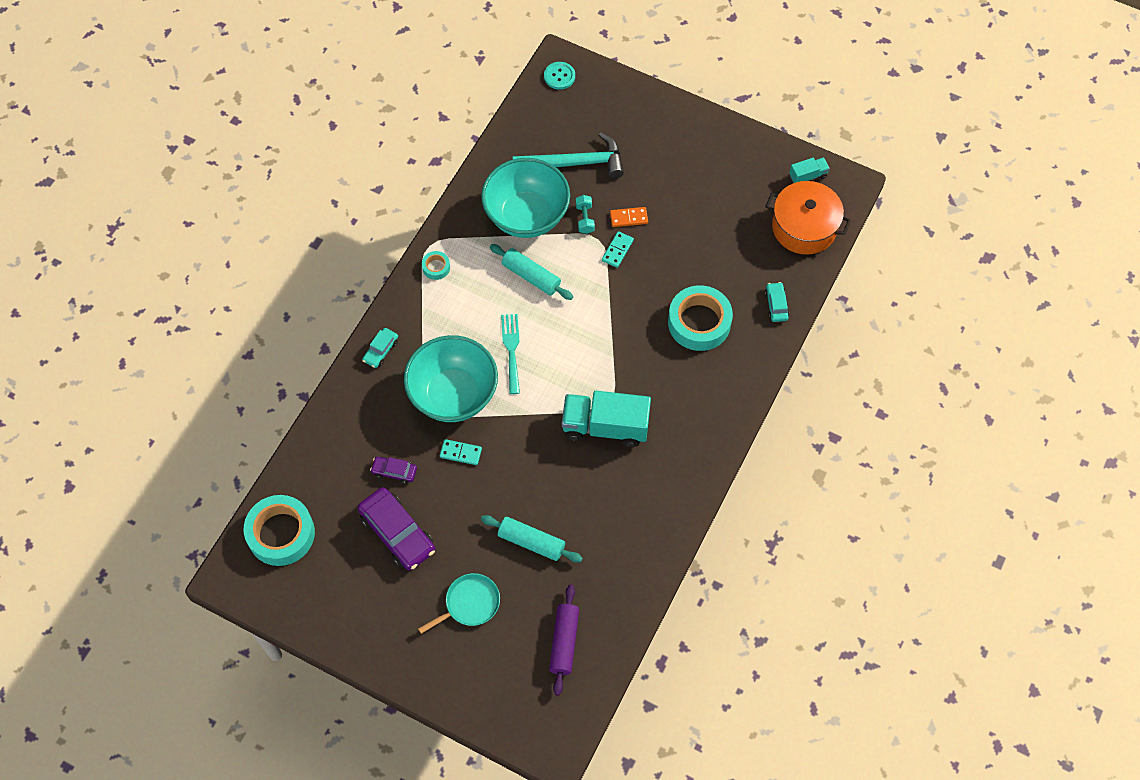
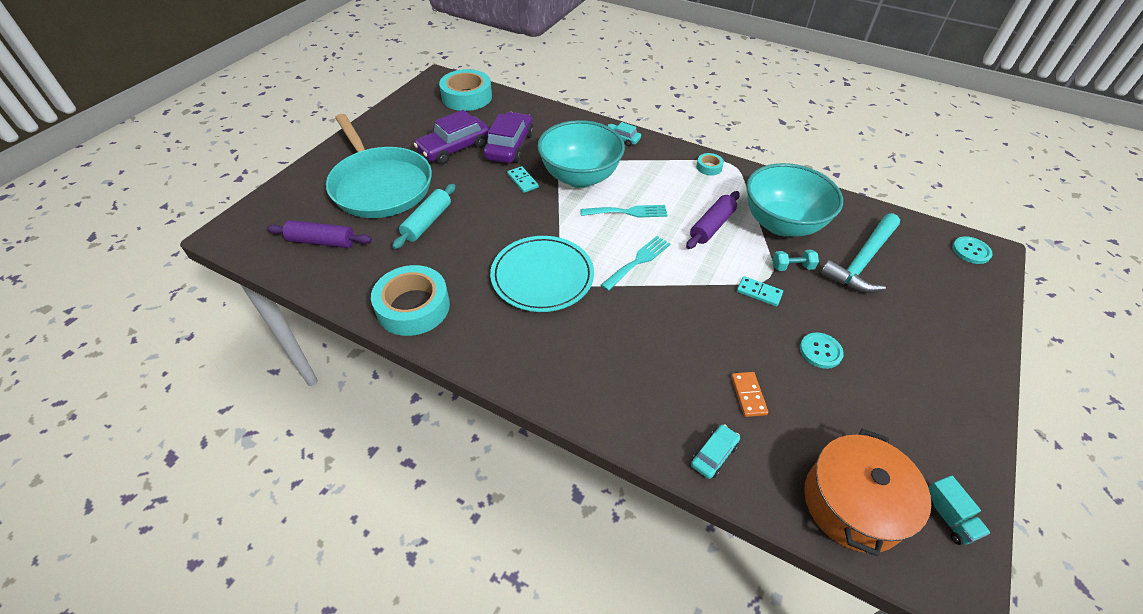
camera: 90 degrees right, 15 degrees down
(394, 471) = (509, 146): purple car -> purple car, size x1.96
(460, 453) = (522, 181): turquoise domino -> turquoise domino turned 45 degrees counterclockwise
(470, 603) = (380, 185): turquoise pan -> turquoise pan, size x2.13
(531, 276) = (711, 226): turquoise rolling pin -> purple rolling pin
(576, 163) = (861, 262): turquoise hammer -> turquoise hammer turned 45 degrees clockwise
(582, 344) = (638, 261): none -> turquoise fork
(605, 426) = (542, 276): turquoise truck -> turquoise plate
(628, 218) = (805, 304): orange domino -> orange domino (748, 395)
(679, 218) = (820, 351): none -> turquoise button
(699, 322) = (676, 365): turquoise tape -> turquoise tape (413, 307)
(776, 305) = (714, 455): turquoise car -> turquoise car turned 45 degrees counterclockwise

